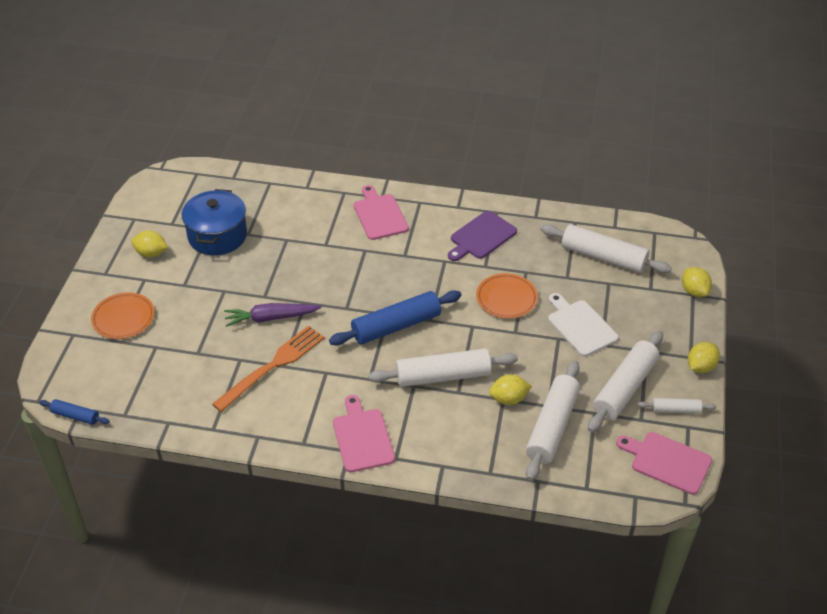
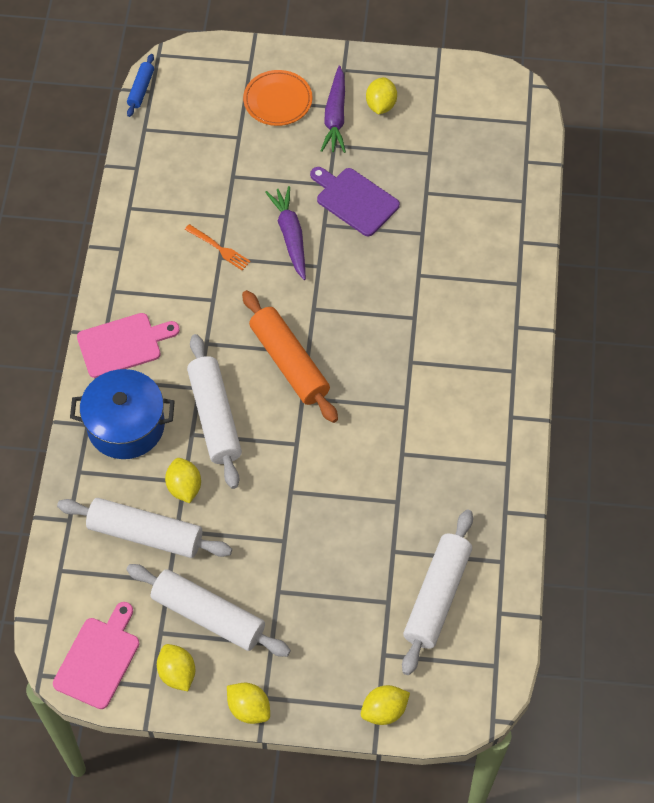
camera: 85 degrees right, 15 degrees up
(154, 282) = (335, 117): none -> purple carrot
(217, 236) = (419, 163): blue pot -> blue pot (126, 426)
(273, 365) = (220, 248): orange fork -> orange fork, size x0.50
(380, 215) = (481, 327): pink cutting board -> none
(396, 326) = (289, 363): blue rolling pin -> orange rolling pin
(481, 237) = (456, 447): purple cutting board -> purple cutting board (355, 200)
(506, 298) = (347, 480): orange plate -> none
(580, 326) = (307, 566): white cutting board -> none
(675, 410) = (177, 673): white rolling pin -> yellow lemon

